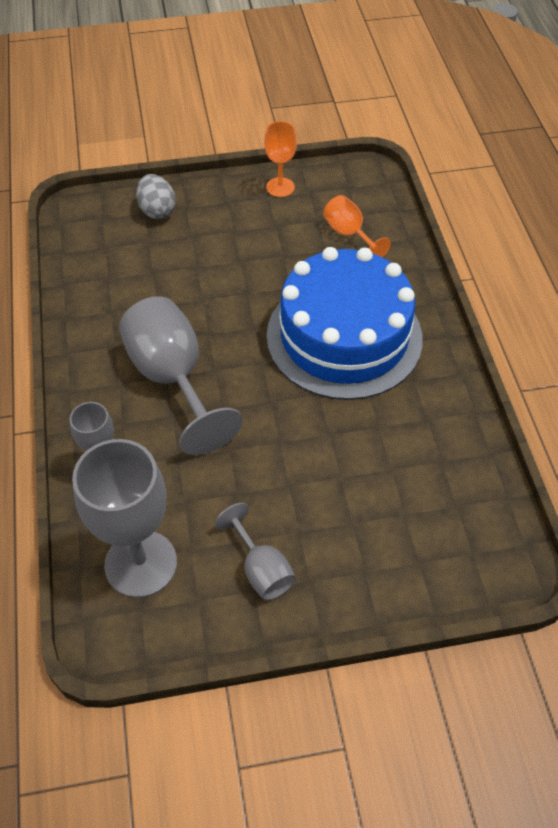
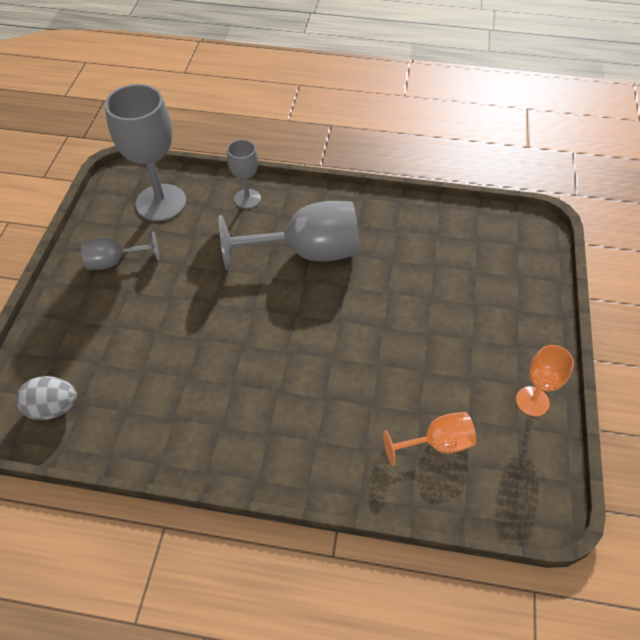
camera: 110 degrees right, 0 degrees up
(157, 210) = (518, 286): grey egg -> grey egg (53, 408)
(344, 336) = (297, 387): blue cake -> none

